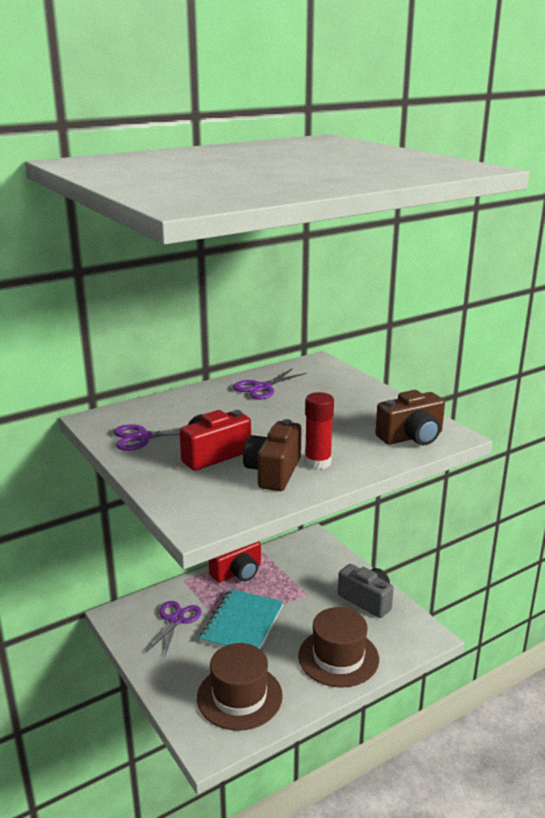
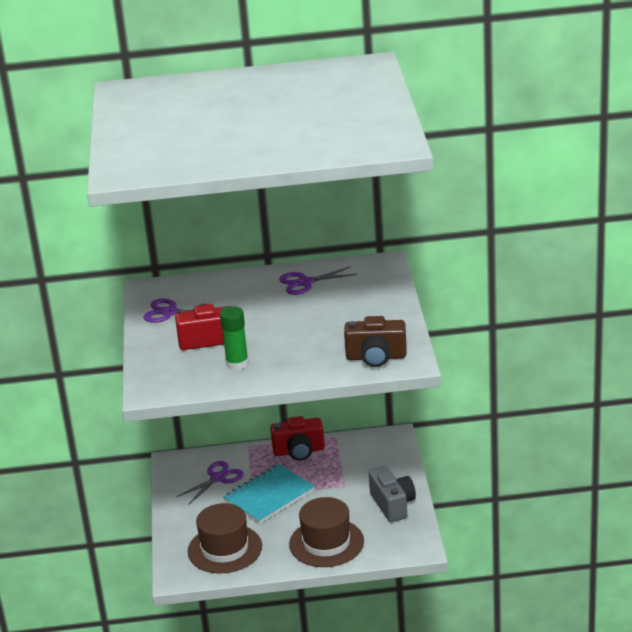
camera: 30 degrees right, 5 degrees up
(273, 472) = (237, 364): brown camera -> green glue stick
(317, 462) = (277, 363): red glue stick -> none

